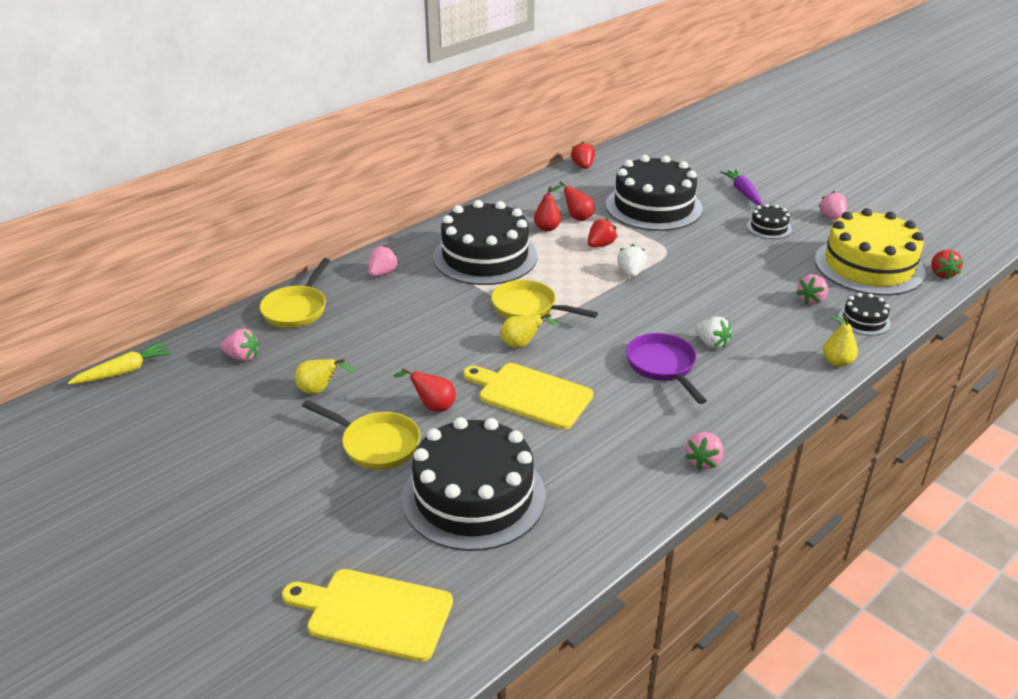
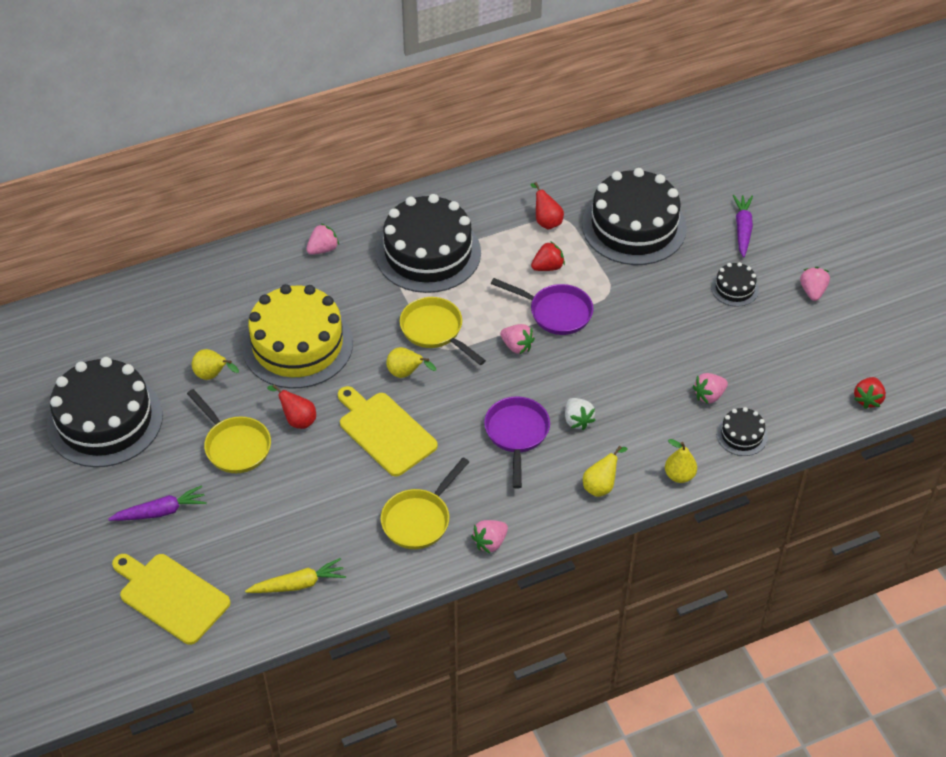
camera: 20 degrees right, 15 degrees up
(124, 371) = (64, 308): yellow carrot -> yellow carrot (298, 584)
(242, 357) = (163, 319): pink strawberry -> pink strawberry (517, 346)
(297, 309) = (229, 275): yellow pan -> yellow pan (419, 519)
(319, 527) = (161, 511): none -> purple carrot
(474, 496) = (288, 519): black cake -> black cake (105, 420)
(547, 228) = (508, 229): red pear -> none
(583, 166) = (596, 145): red strawberry -> none
(631, 273) = (556, 312): white strawberry -> purple pan
(773, 387) = (601, 485): none -> yellow pear
(869, 266) = (800, 368): yellow cake -> yellow cake (297, 345)

